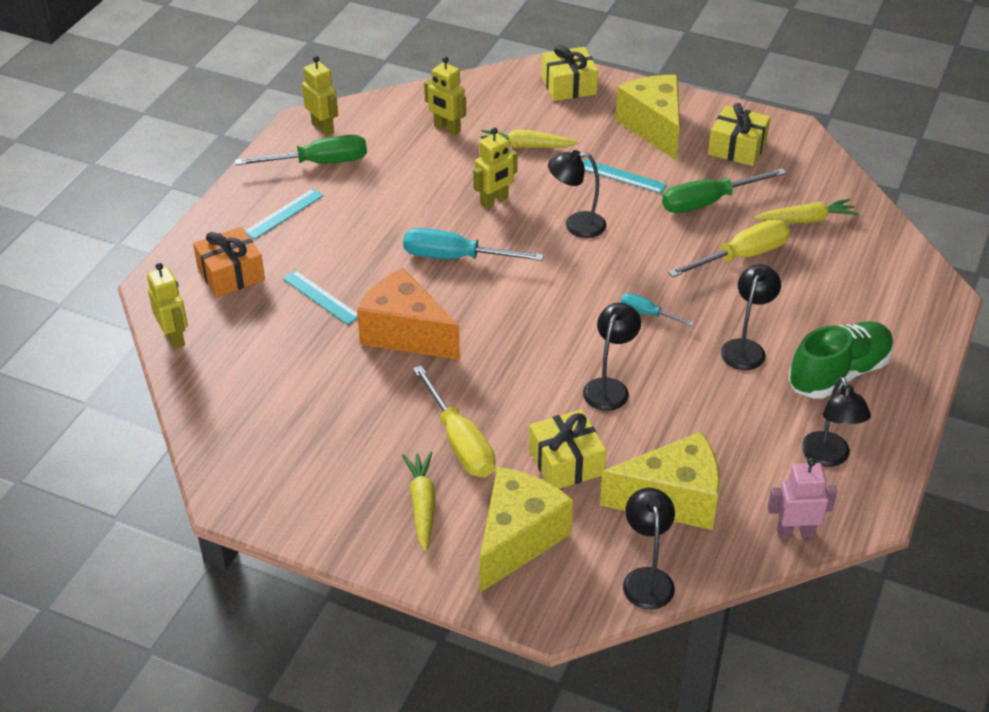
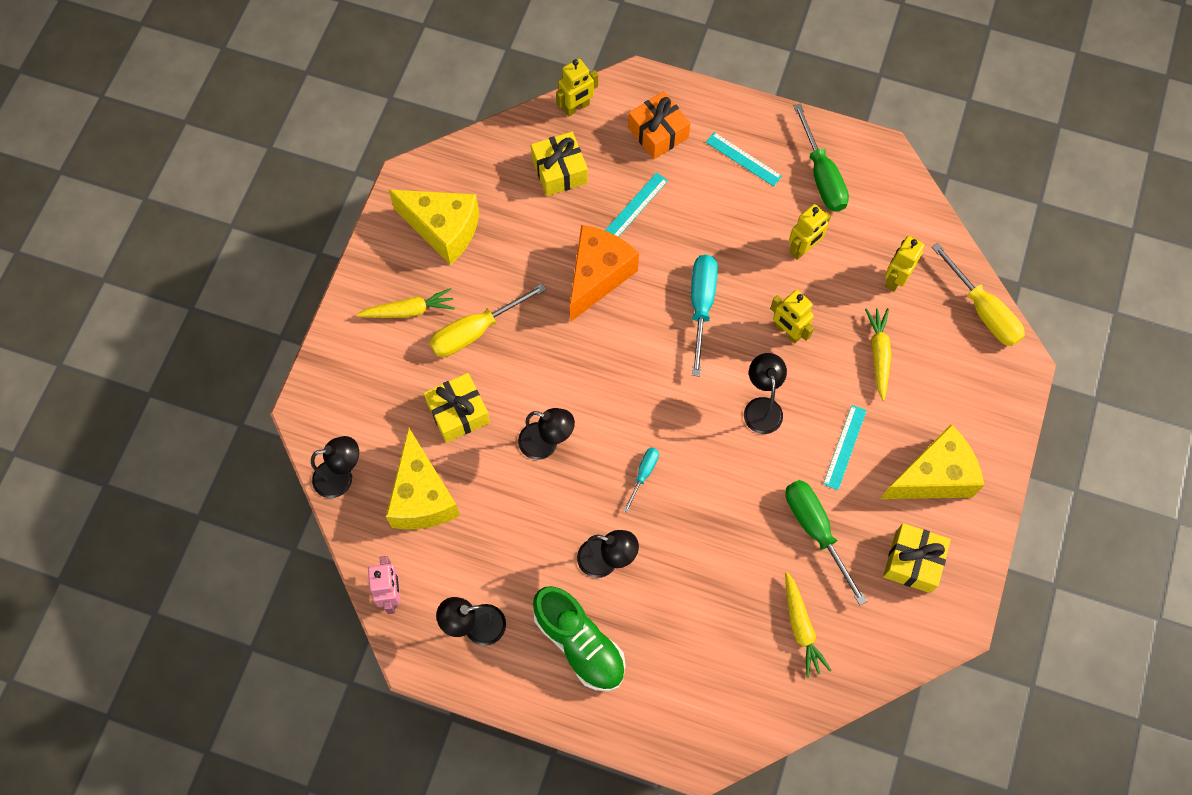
camera: 85 degrees right, 25 degrees up
(323, 127) = (877, 170): yellow robot -> yellow robot (803, 249)
(518, 539) = (377, 382): yellow cheese -> yellow cheese (443, 230)
(569, 86) = (993, 389): yellow gift -> yellow gift (559, 171)
(742, 256) = (735, 561): yellow screwdriver -> yellow screwdriver (983, 310)

